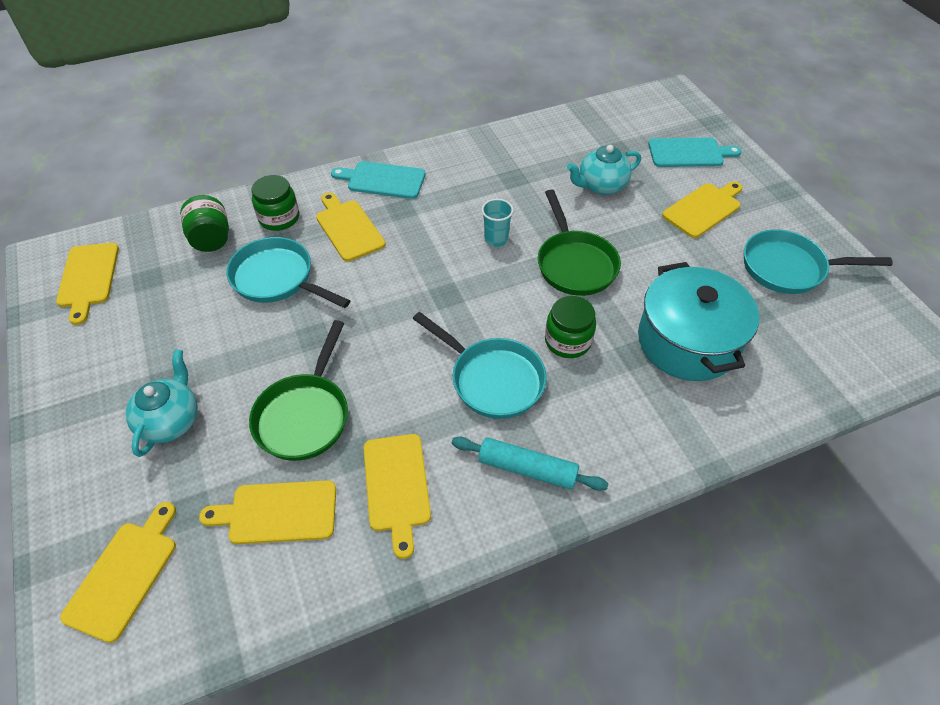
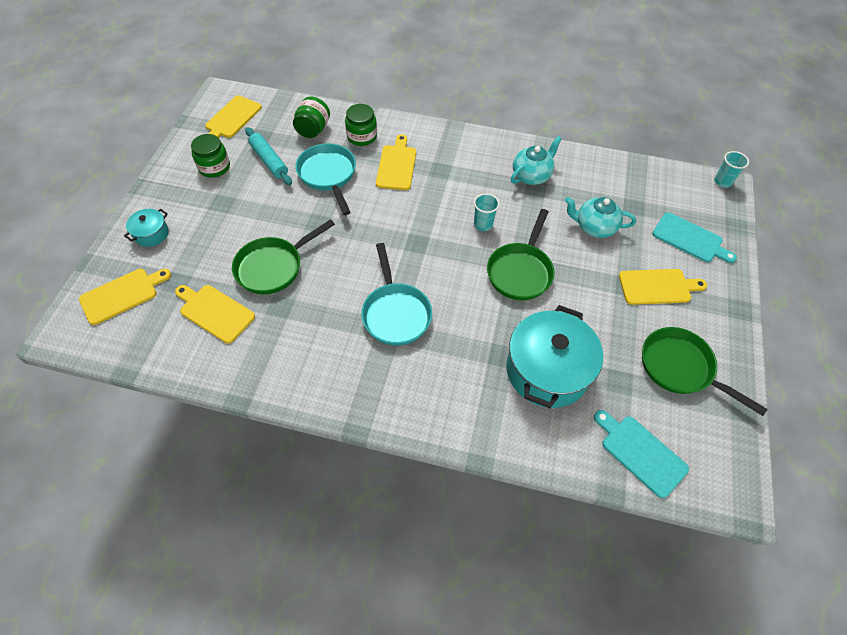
camera: 35 degrees right, 5 degrees up
(98, 474) = (151, 234): none -> turquoise pot
(171, 421) = (206, 227): turquoise teapot -> turquoise teapot (531, 175)
(383, 180) = (446, 144): turquoise cutting board -> turquoise cutting board (641, 453)
(396, 486) = (285, 340): yellow cutting board -> none
(527, 469) = (365, 380): turquoise rolling pin -> turquoise rolling pin (269, 161)
(568, 341) = (465, 319): green jar -> green jar (214, 167)
(667, 91) = (722, 182): none -> turquoise cup
(788, 268) = (680, 368): turquoise pan -> green pan

